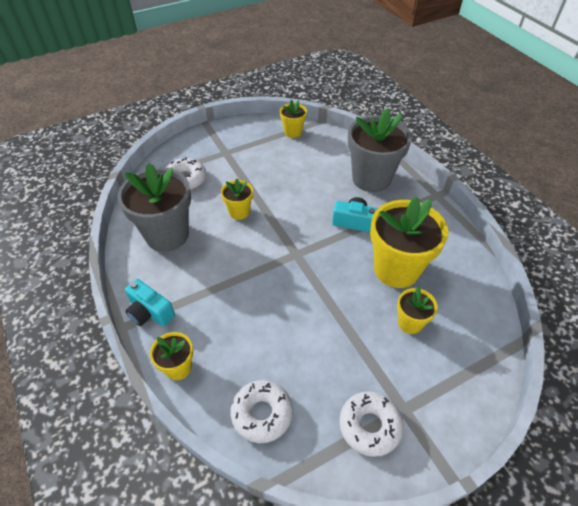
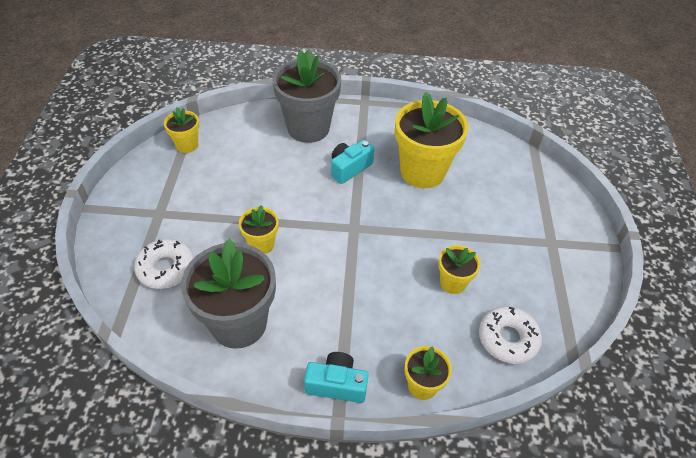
camera: 60 degrees left, 0 degrees up
(150, 312) = (336, 384): turquoise camera -> turquoise camera turned 150 degrees counterclockwise
(369, 426) = (554, 271): white donut -> none
(410, 323) = (479, 195): yellow flower pot -> yellow flower pot (452, 283)

